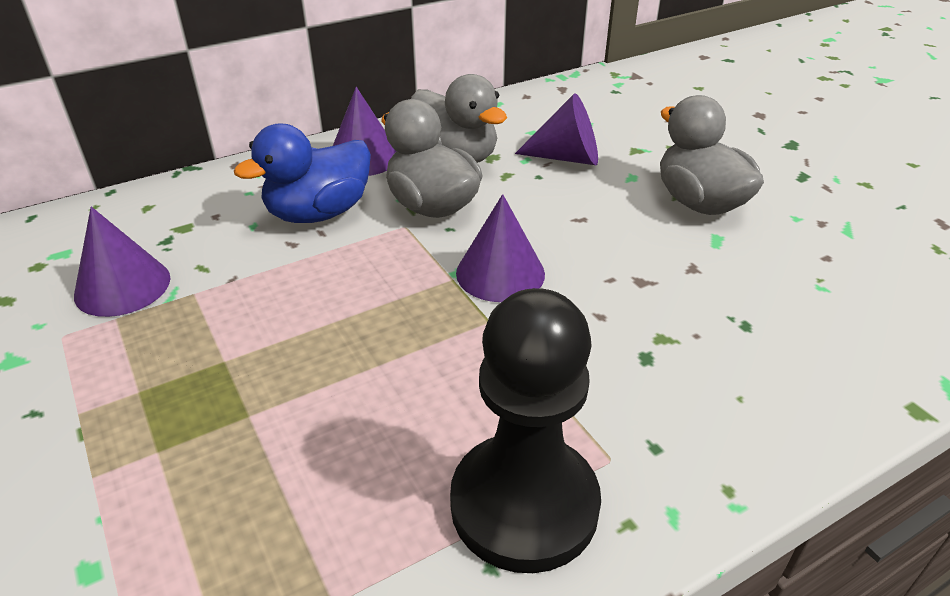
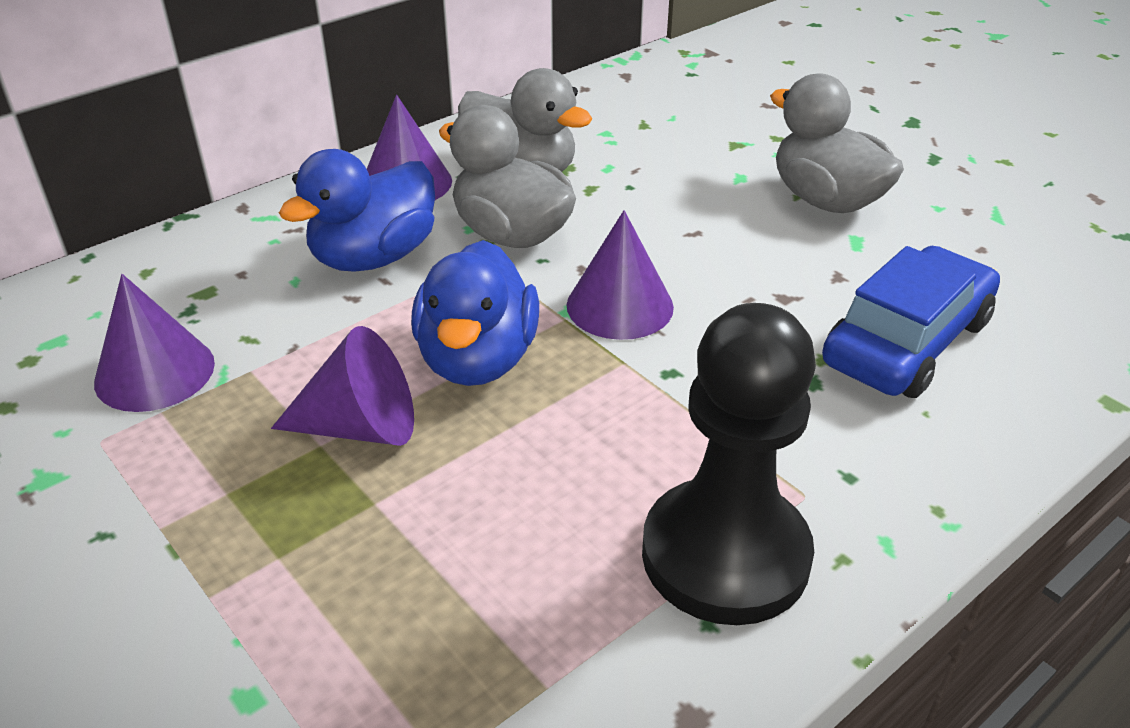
camera: 10 degrees left, 0 degrees up
(371, 305) = (477, 359): none -> blue duck
(567, 157) = (657, 160): purple cone -> purple cone (360, 427)
(738, 332) = (907, 342): none -> blue car

